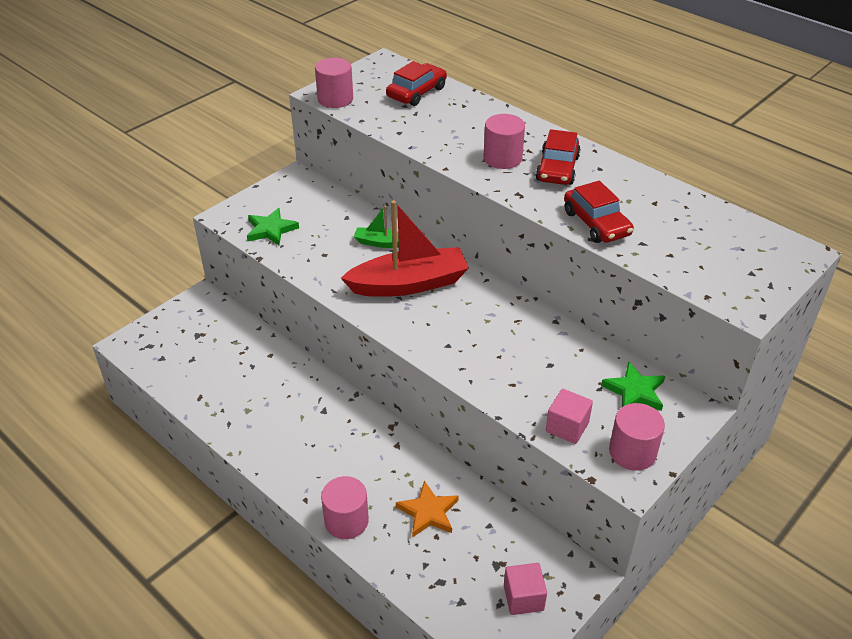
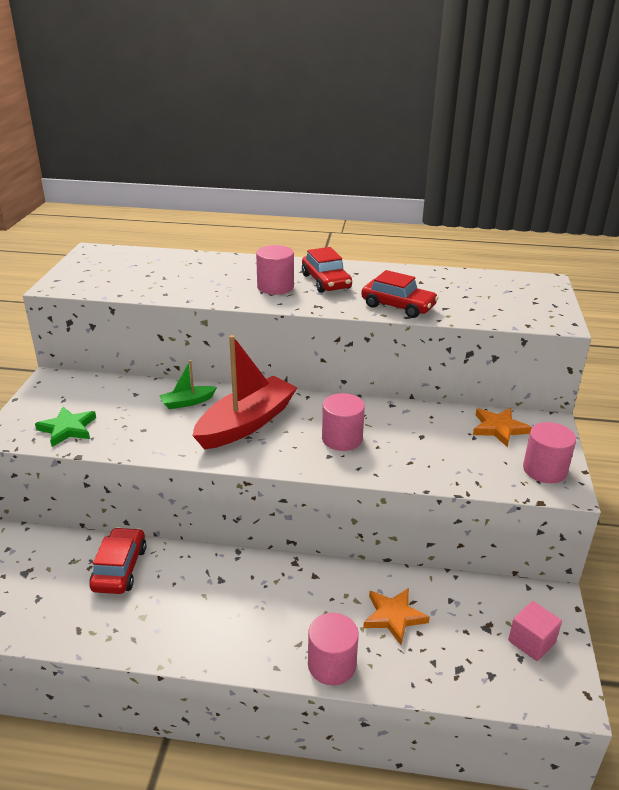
camera: 35 degrees left, 10 degrees down
(335, 99) = (76, 286): pink cylinder -> pink cylinder (342, 439)
(416, 92) = (148, 264): red car -> red car (119, 568)
(567, 427) = (483, 474): pink cube -> none
(634, 391) = (499, 428): green star -> orange star

